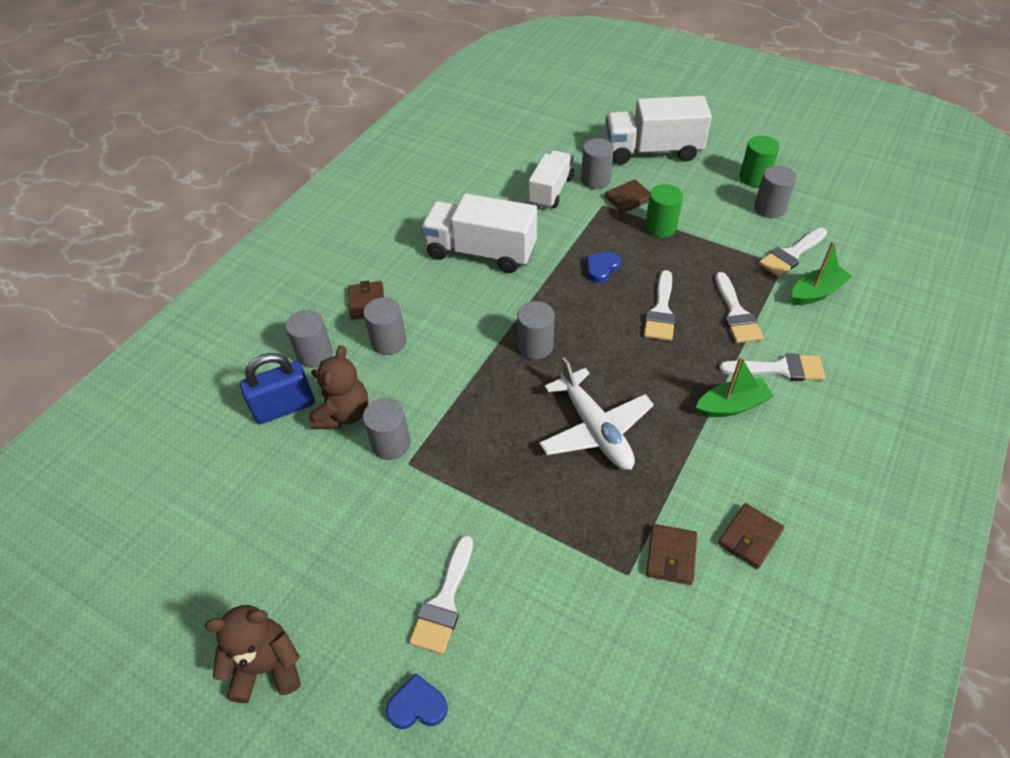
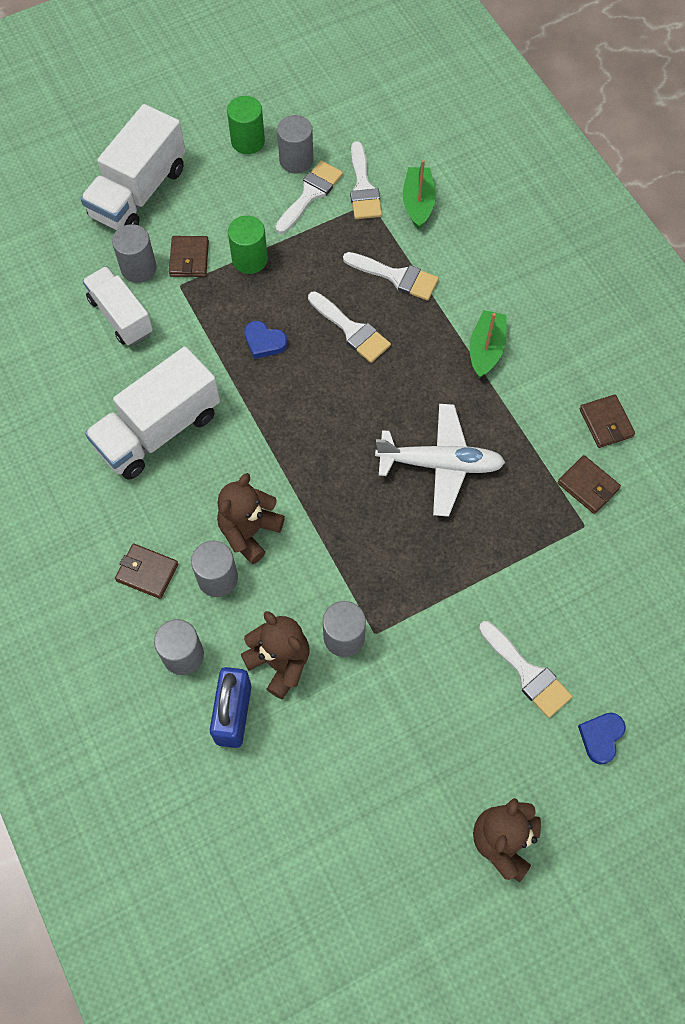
camera: 60 degrees left, 15 degrees up
(439, 340) = (249, 531): none -> brown teddy bear
(535, 346) = (317, 455): grey cylinder -> none
(601, 269) = (264, 342): blue heart -> blue heart turned 45 degrees counterclockwise
(779, 369) = (474, 290): white brush -> white brush (310, 194)

